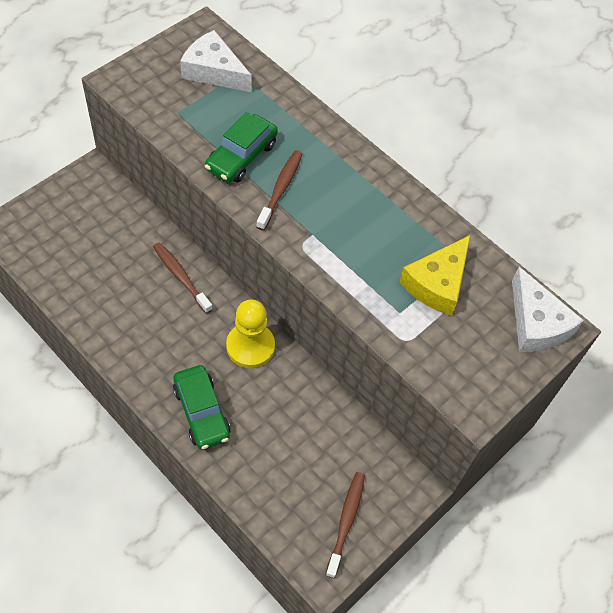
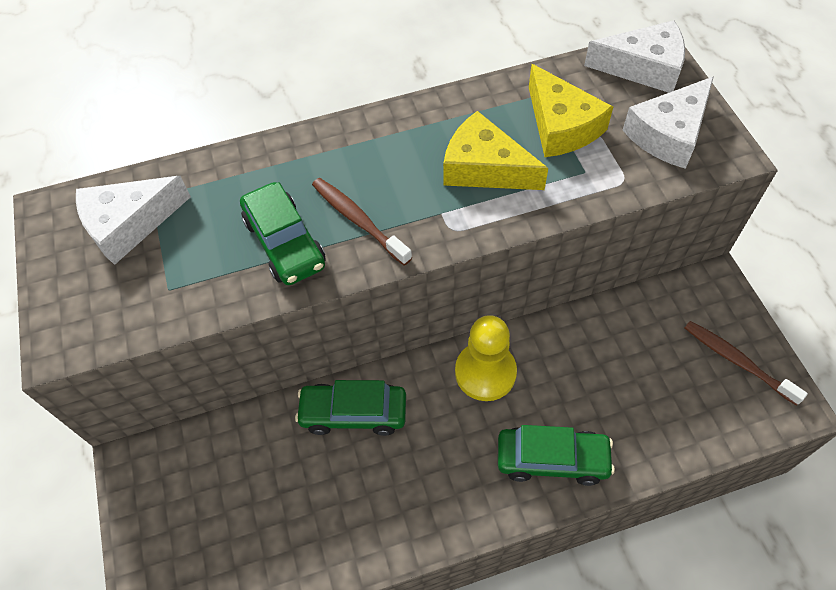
camera: 55 degrees left, 0 degrees up
(181, 277) = (353, 413): brown toothbrush -> green car
(367, 247) = (484, 168): none -> yellow cheese
(472, 360) = (669, 134): none -> white cheese

